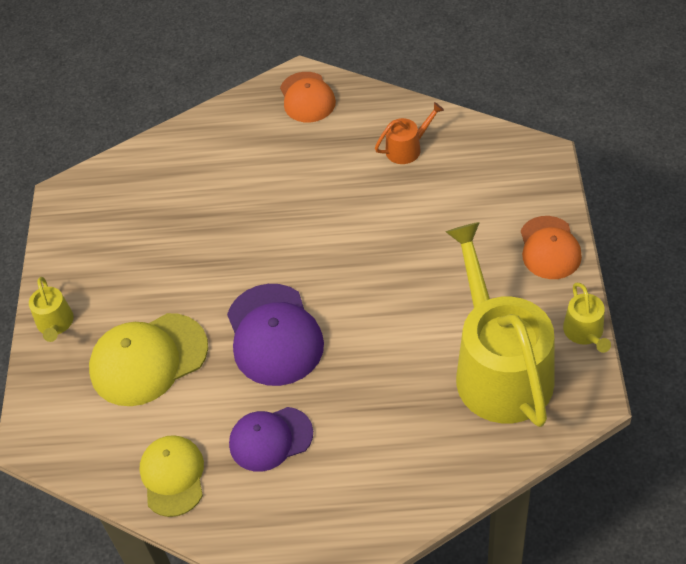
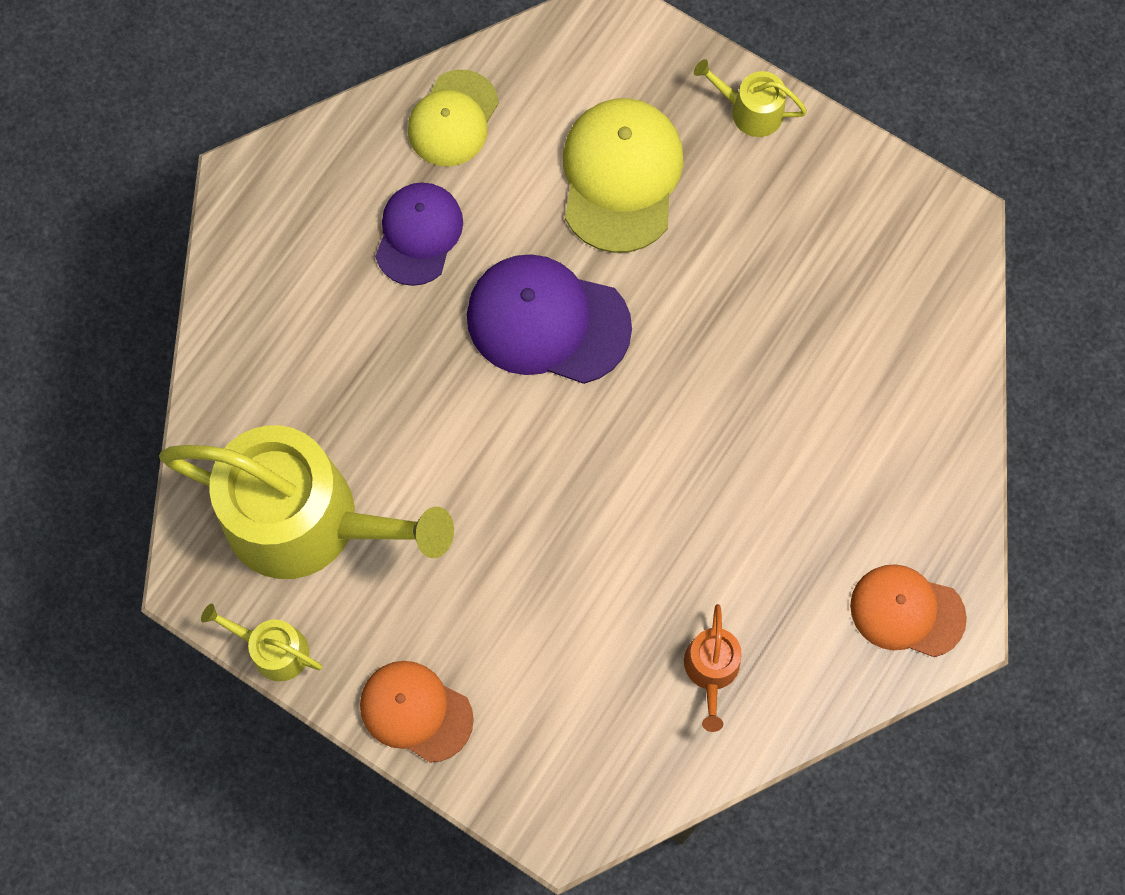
camera: 120 degrees right, 20 degrees up
(173, 476) = (453, 119): yellow cap -> yellow cap turned 90 degrees clockwise

